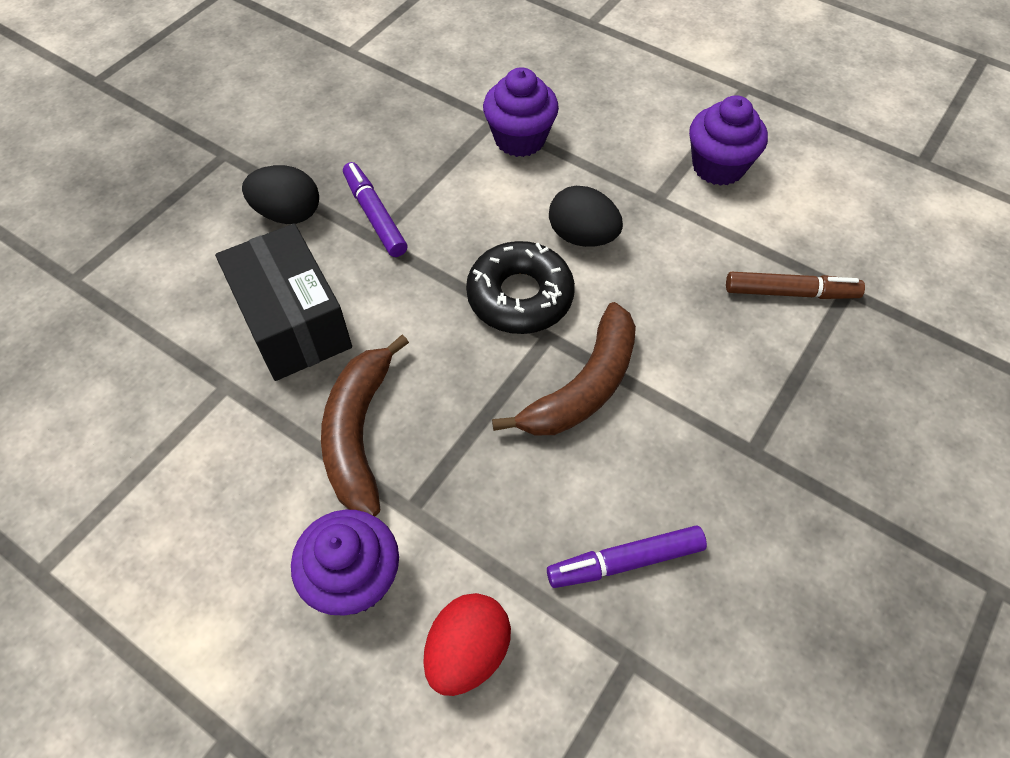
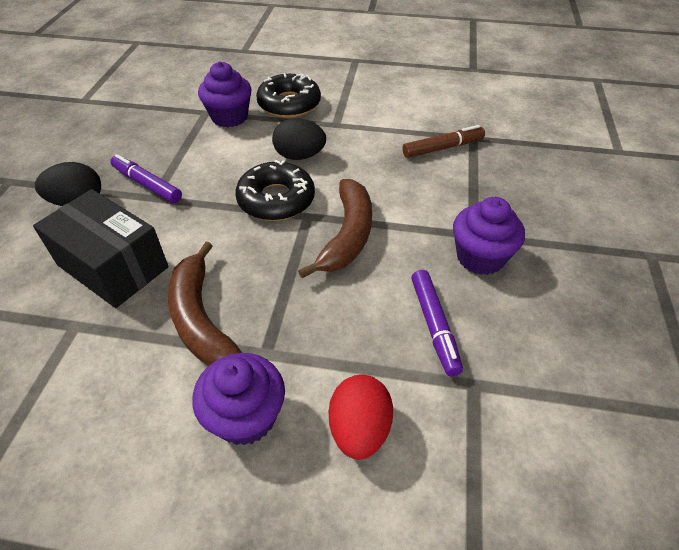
camera: 25 degrees left, 10 degrees down
(610, 141) = (289, 104): none -> black donut
(625, 561) = (434, 326): purple marker -> purple marker turned 60 degrees counterclockwise
(718, 166) = (362, 99): purple cupcake -> purple cupcake (480, 257)

